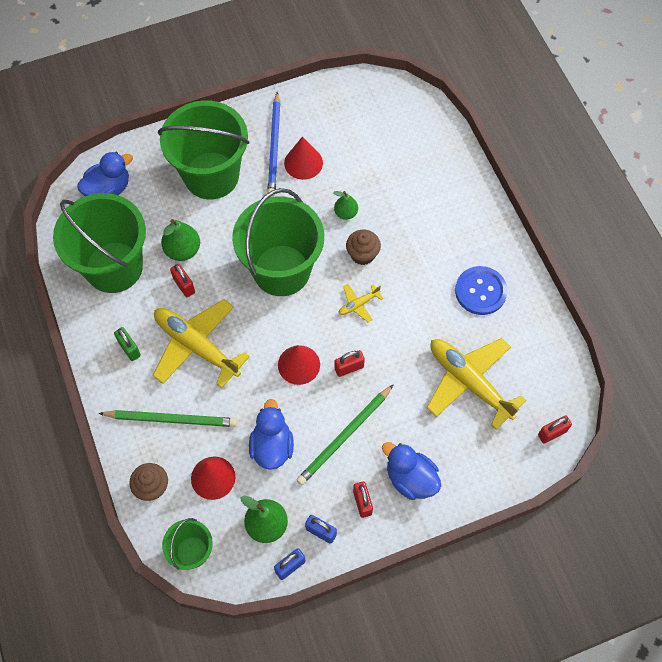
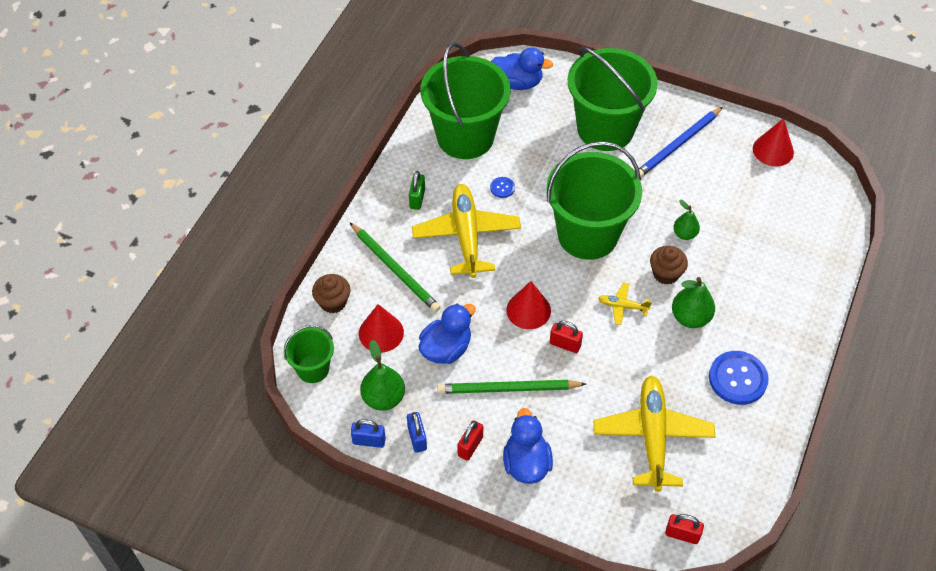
camera: 45 degrees right, 10 degrees down
(182, 250) = (527, 163): green pear -> green pear (690, 317)
(184, 285) = (502, 188): red padlock -> blue button
(303, 163) = (689, 173): red cone -> red cone (773, 150)

